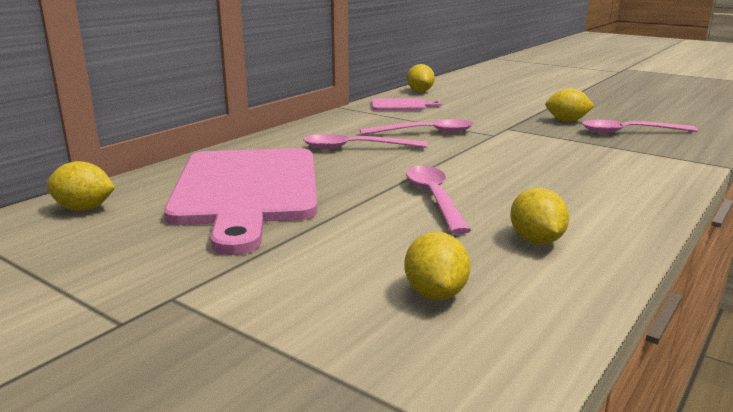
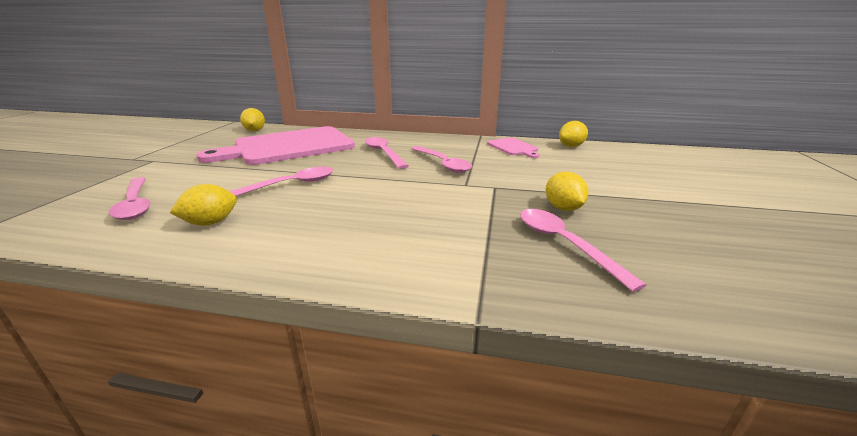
camera: 65 degrees right, 5 degrees up
(435, 293) = (135, 204): yellow lemon -> pink spoon

